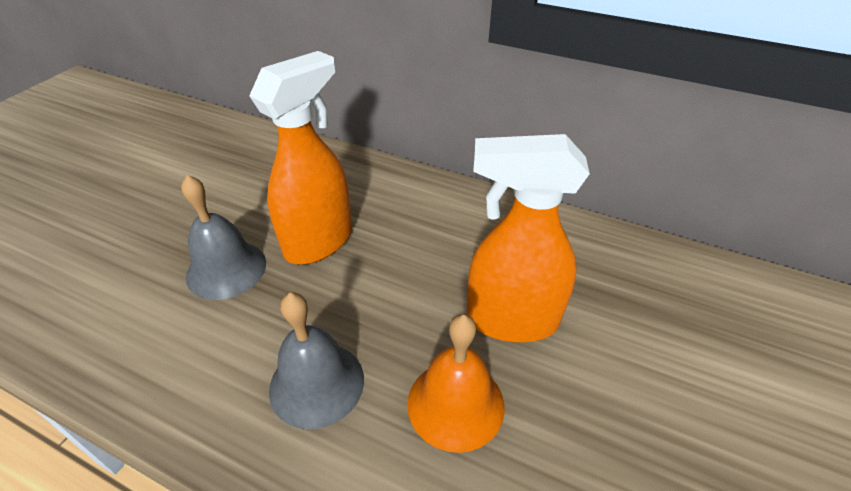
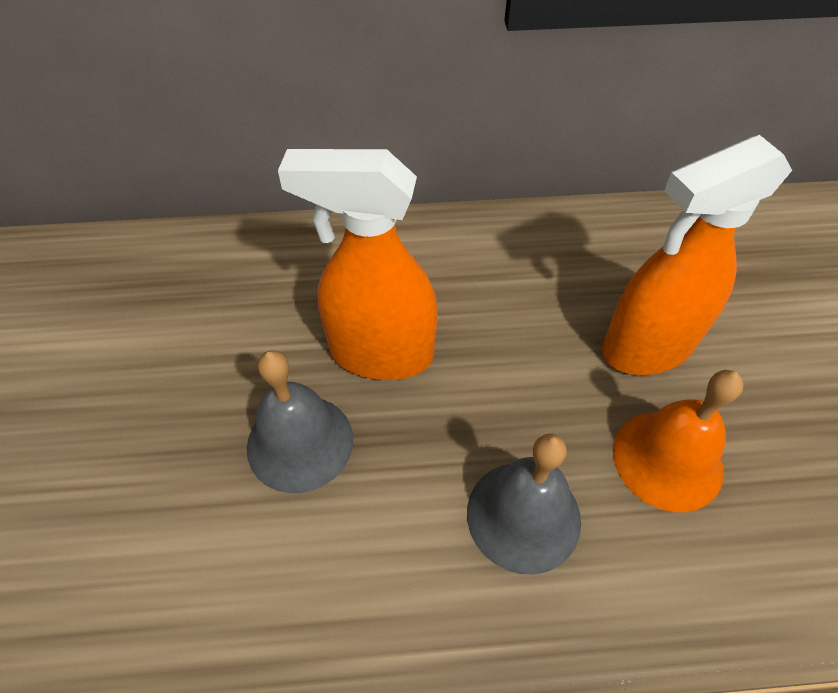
camera: 30 degrees left, 10 degrees up
(319, 241) = (380, 354): orange spray bottle -> orange spray bottle turned 90 degrees counterclockwise

